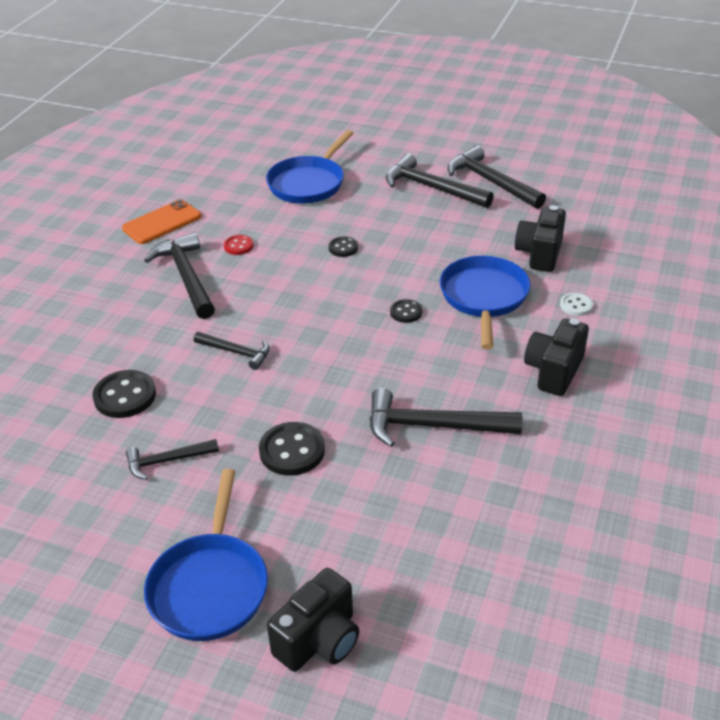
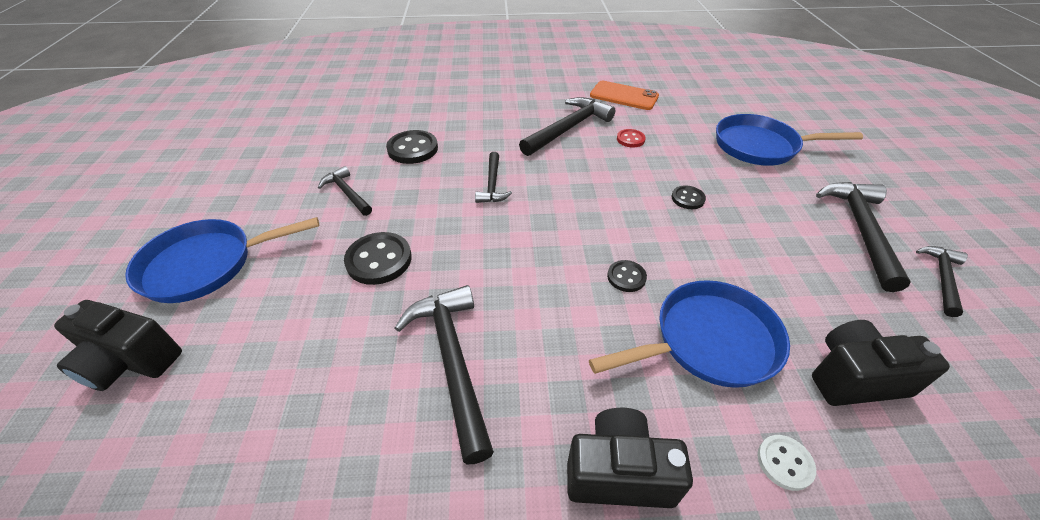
camera: 65 degrees right, 5 degrees up
(490, 181) = (942, 278): black hammer -> black hammer, size x0.58

